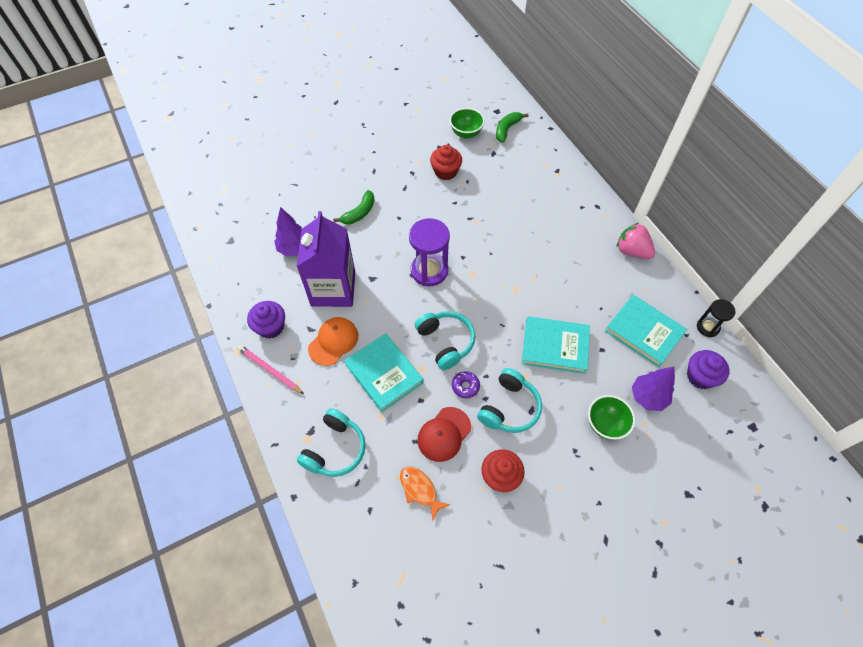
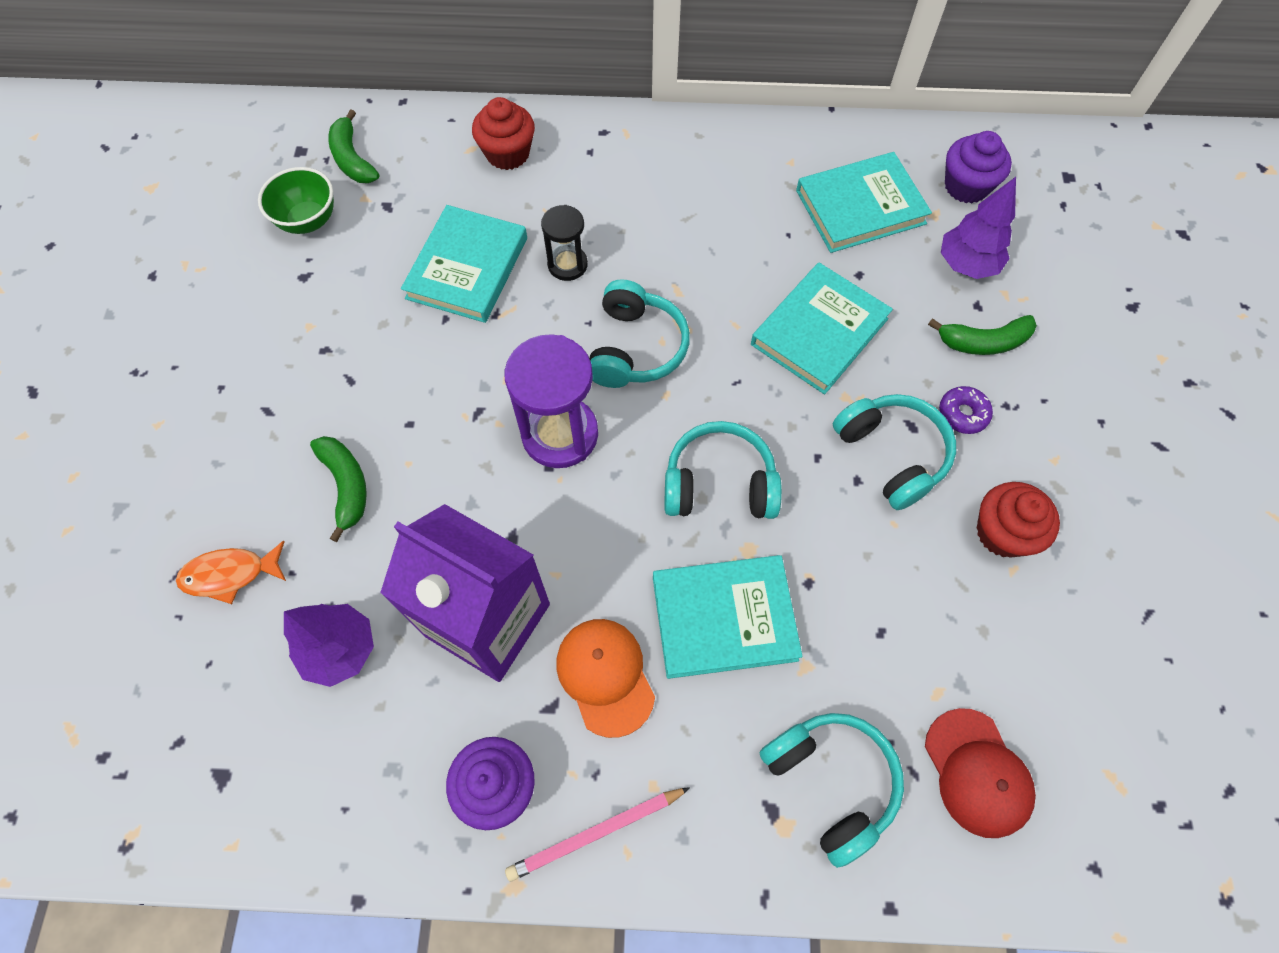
camera: 60 degrees left, 5 degrees up
(420, 490) = (973, 670): orange fish -> orange fish (230, 574)
(444, 434) = (890, 578): red cap -> red cap (977, 772)
(445, 172) = (367, 296): red cupcake -> red cupcake (508, 153)
(465, 386) = (820, 498): purple donut -> purple donut (962, 414)
(484, 196) = (467, 268): none -> turquoise book
(491, 277) = (635, 348): none -> turquoise headphones
(605, 424) = (983, 342): green bowl -> green banana
(632, 251) = (714, 139): pink strawberry -> none
(707, 327) = (895, 131): black hourglass -> black hourglass (567, 265)

